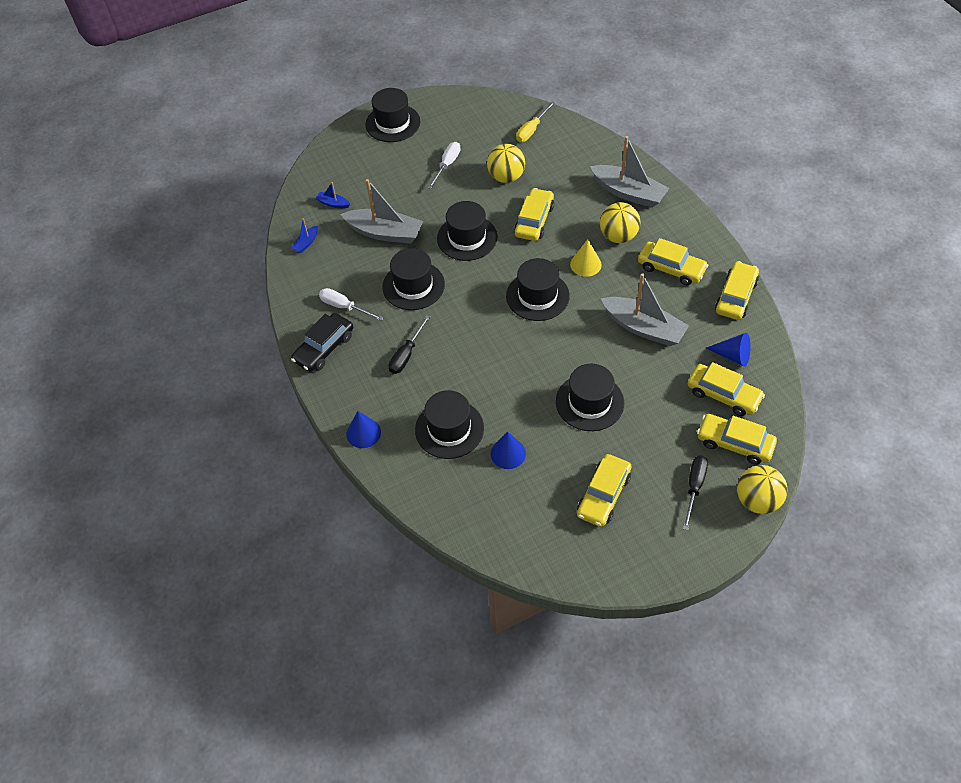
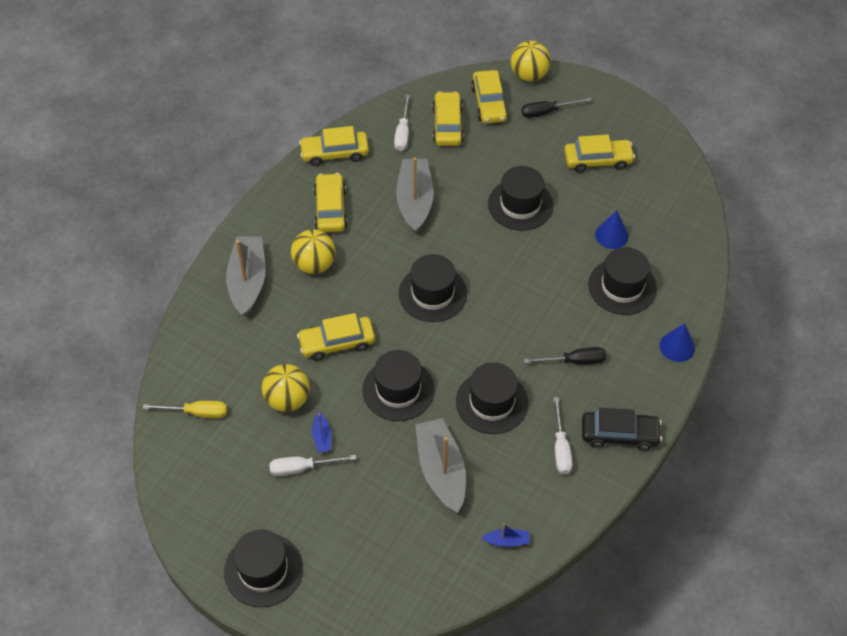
camera: 125 degrees left, 0 degrees up
(333, 203) = (433, 551): blue boat -> blue boat (322, 437)
(585, 264) = (368, 274): yellow cone -> none
(732, 355) = (402, 133): blue cone -> white screwdriver

